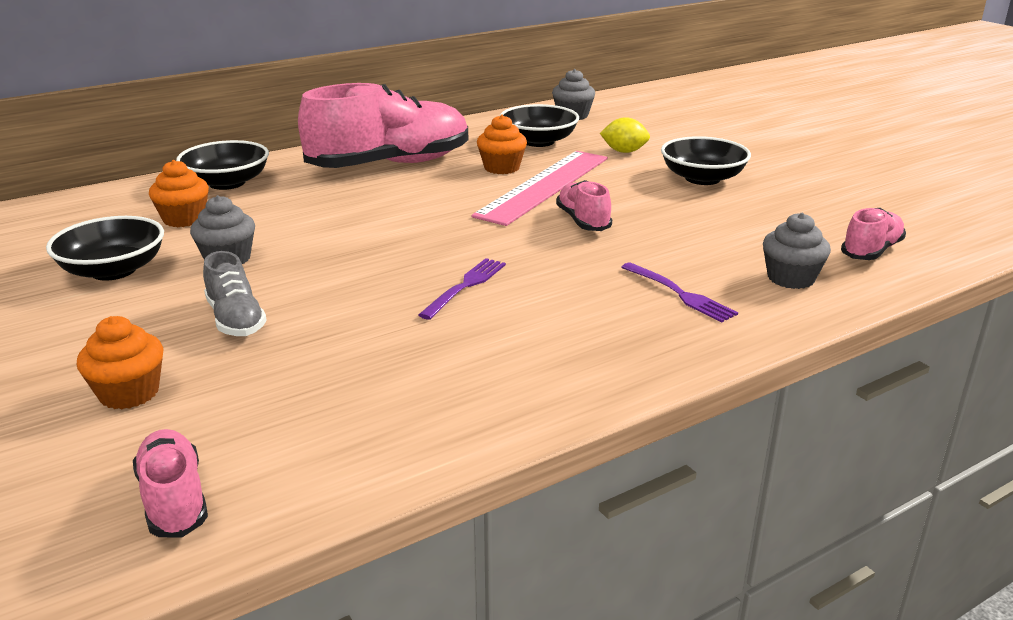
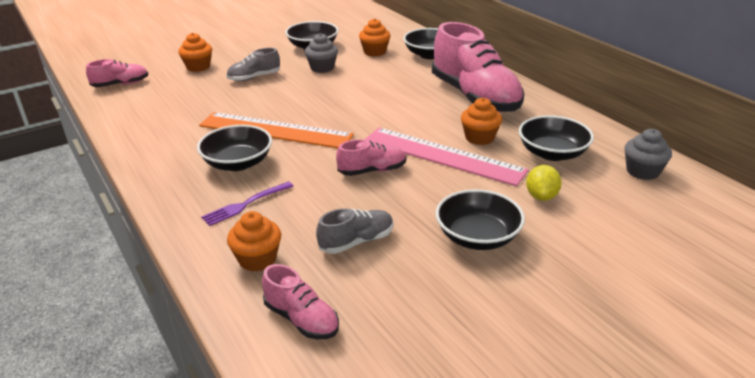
camera: 90 degrees right, 5 degrees up
(465, 286) = (275, 130): purple fork -> orange ruler
(570, 308) = (238, 163): none -> black bowl
(733, 228) = (356, 241): none -> grey shoe
(791, 278) = (257, 259): grey cupcake -> orange cupcake

